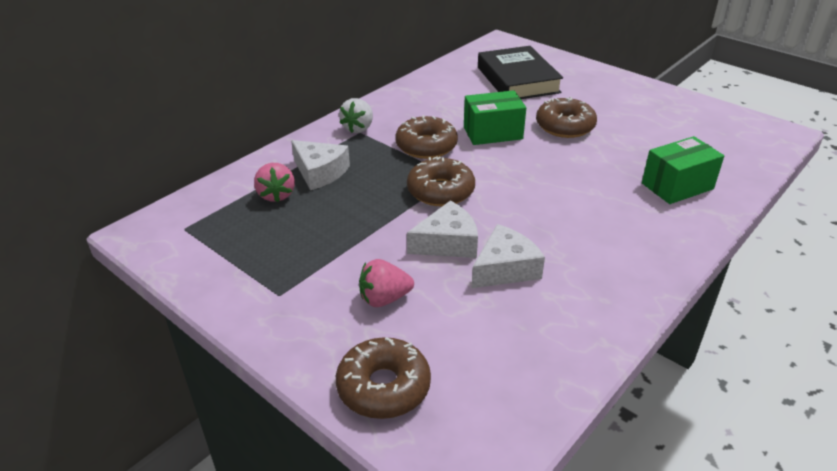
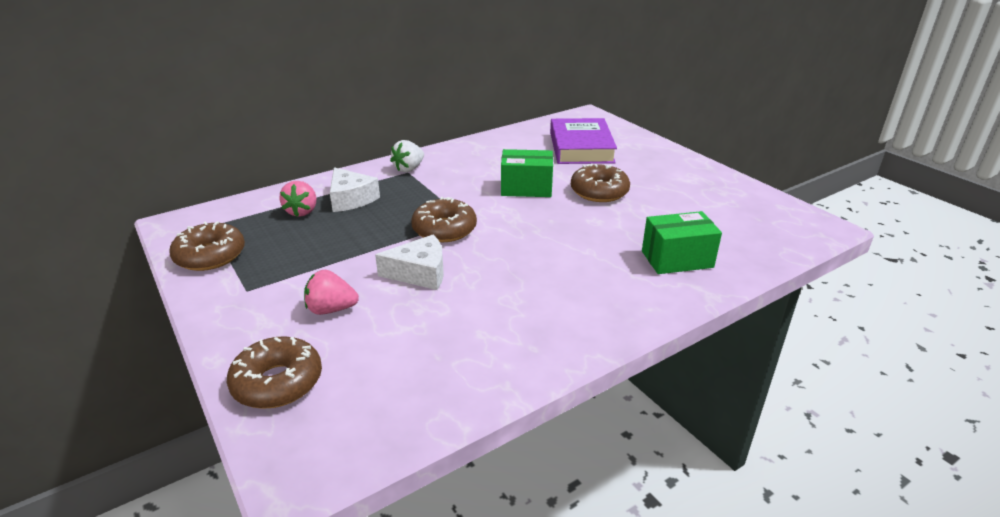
camera: 15 degrees right, 5 degrees down
(426, 146) = (458, 191): brown donut -> brown donut (210, 256)
(505, 268) = (457, 303): white cheese -> none
(518, 80) = (581, 147): black book -> purple book

